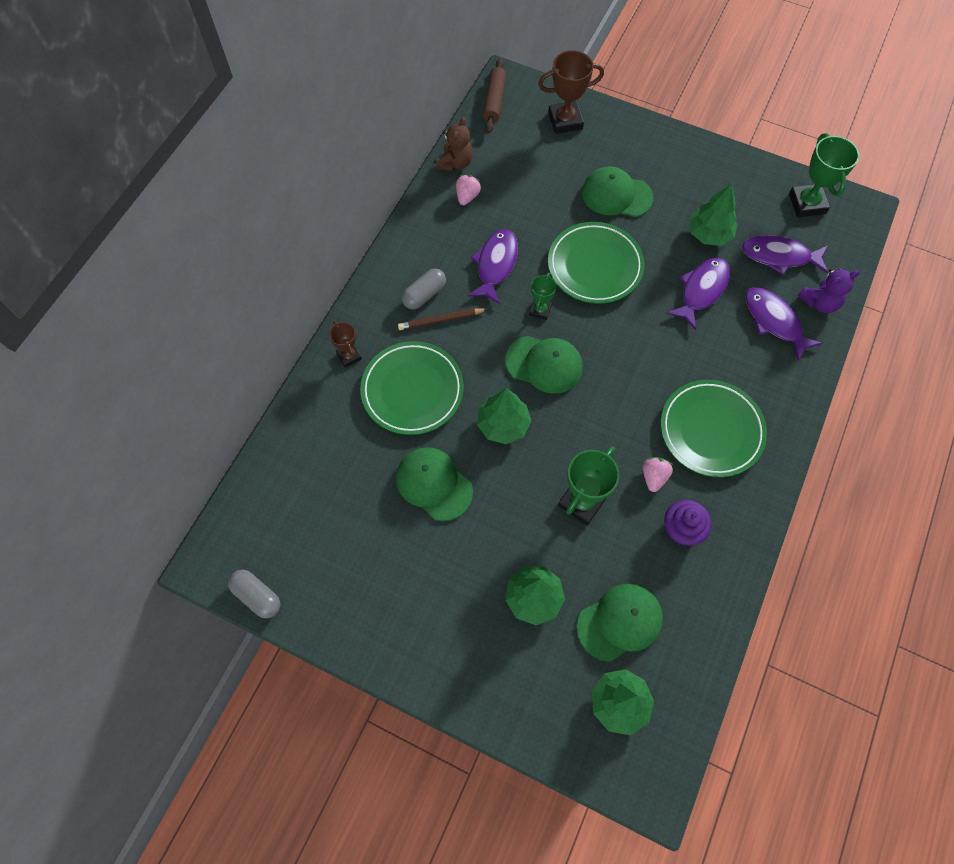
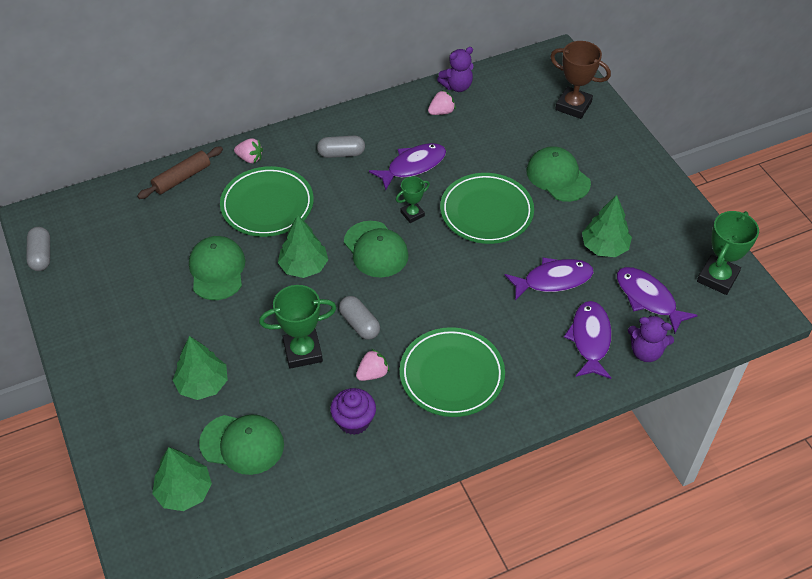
camera: 40 degrees right, 15 degrees down
(349, 356) = (250, 158): brown trophy -> pink strawberry
(440, 320) = (334, 176): brown pencil -> none
(455, 163) = (457, 86): brown teddy bear -> purple teddy bear
(494, 101) = (532, 63): brown rolling pin -> brown rolling pin (182, 178)
(600, 441) = (359, 324): none -> grey capsule

